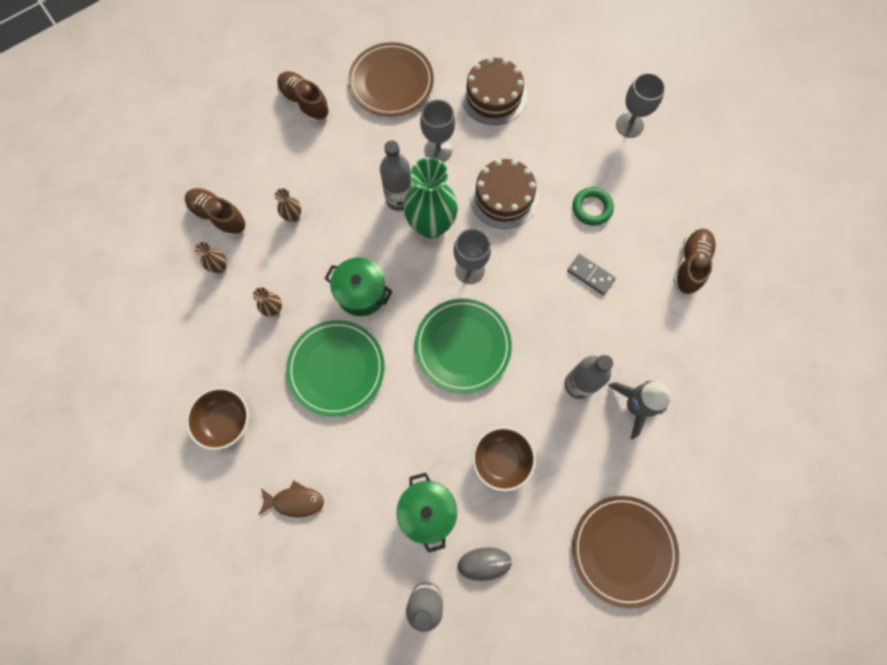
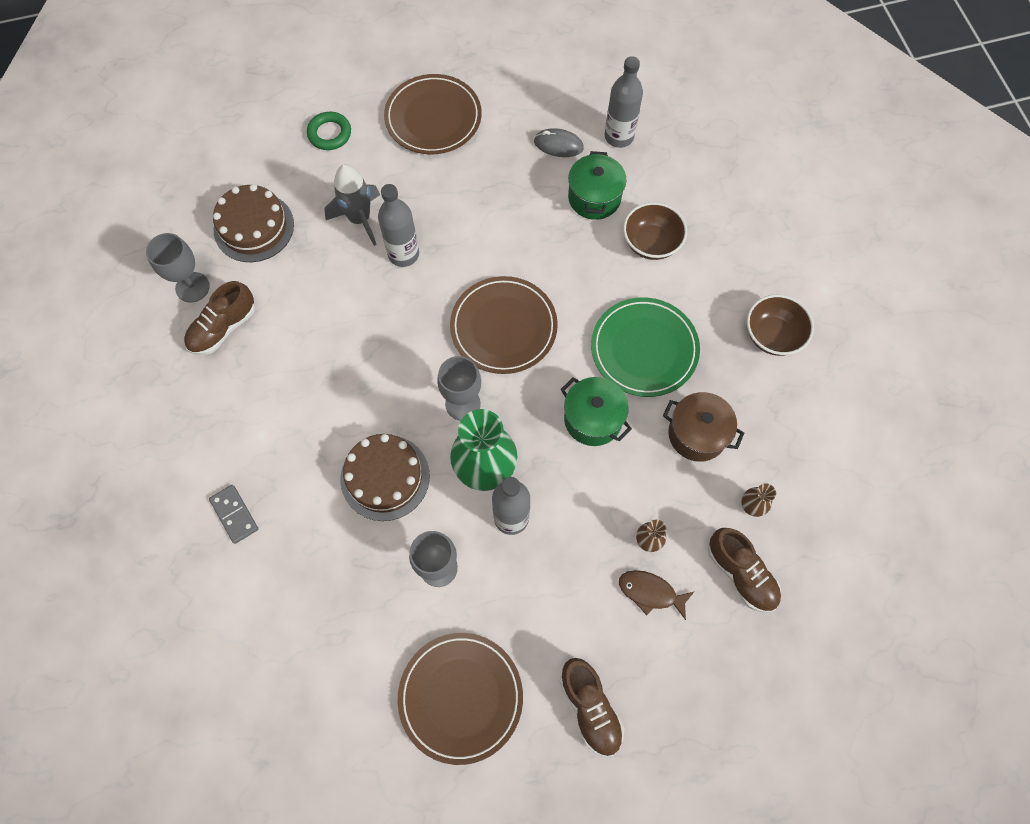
camera: 160 degrees left, 5 degrees down
(274, 309) = (697, 434): brown vase -> brown pot
(295, 501) = (717, 244): brown fish -> brown fish (650, 592)
(462, 346) = (503, 327): green plate -> brown plate
(493, 95) = (333, 623): brown cake -> brown cake (254, 227)
(501, 460) = (509, 216): brown bowl -> brown bowl (651, 243)
(590, 275) = (334, 353): grey domino -> grey domino (234, 514)
(592, 208) = (292, 427): green ring -> green ring (329, 134)
(629, 125) = (187, 516): grey goblet -> grey goblet (192, 287)

